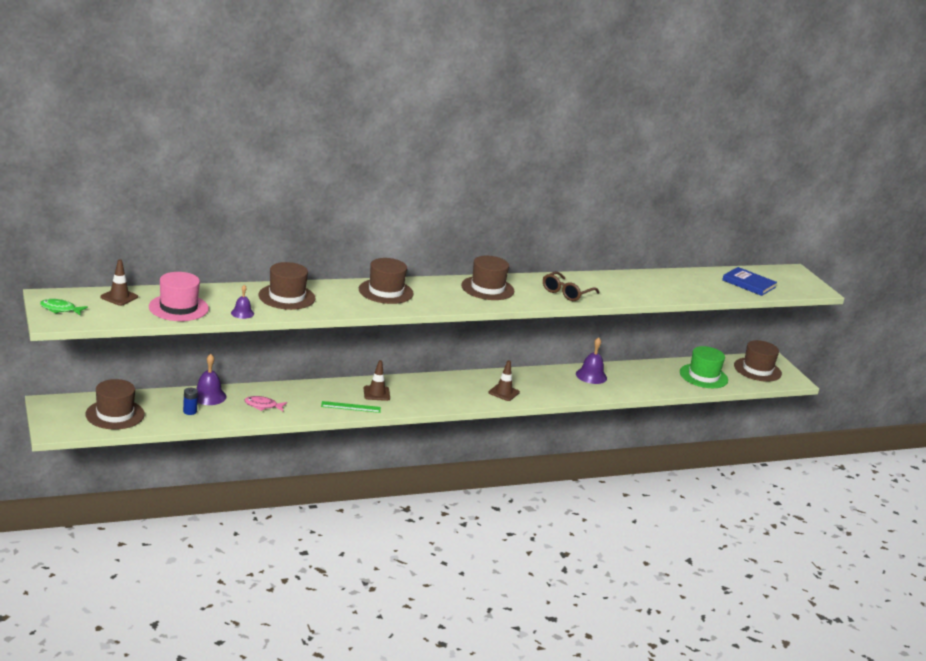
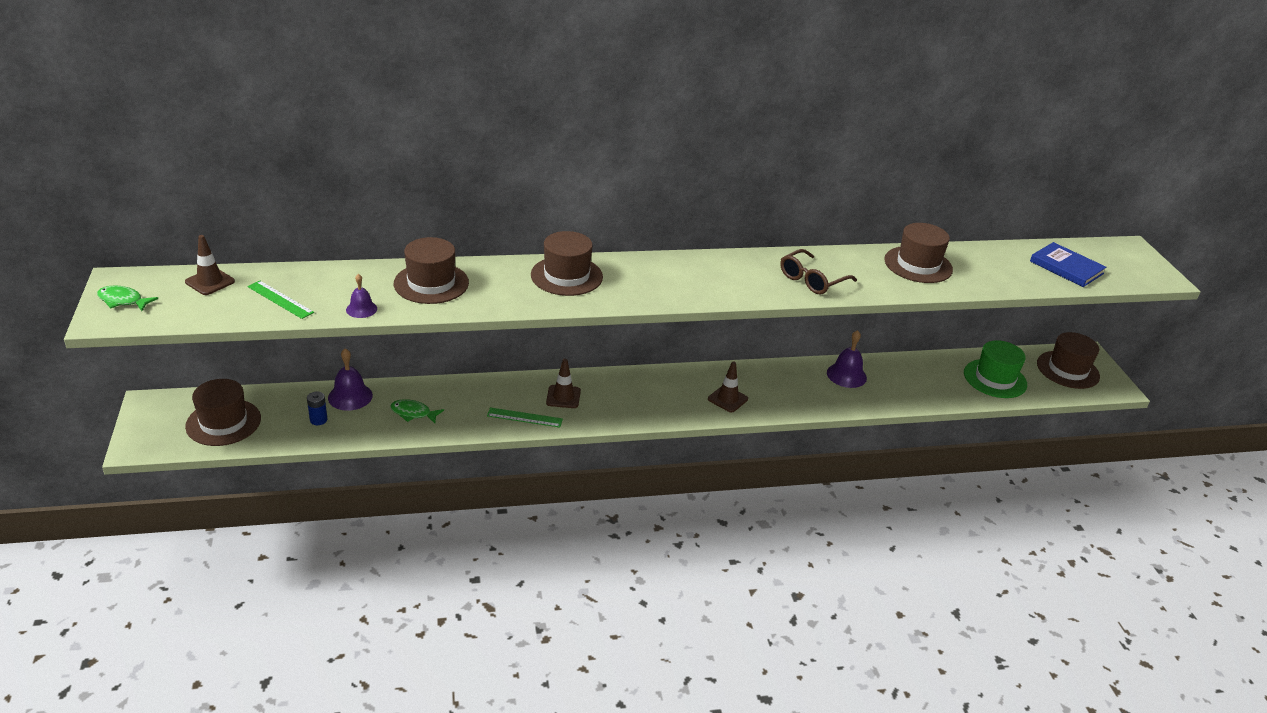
camera: 10 degrees right, 10 degrees up
(178, 308) = (280, 299): pink hat -> green ruler
(263, 406) = (413, 413): pink fish -> green fish
(487, 288) = (705, 272): brown hat -> brown hat (918, 265)

